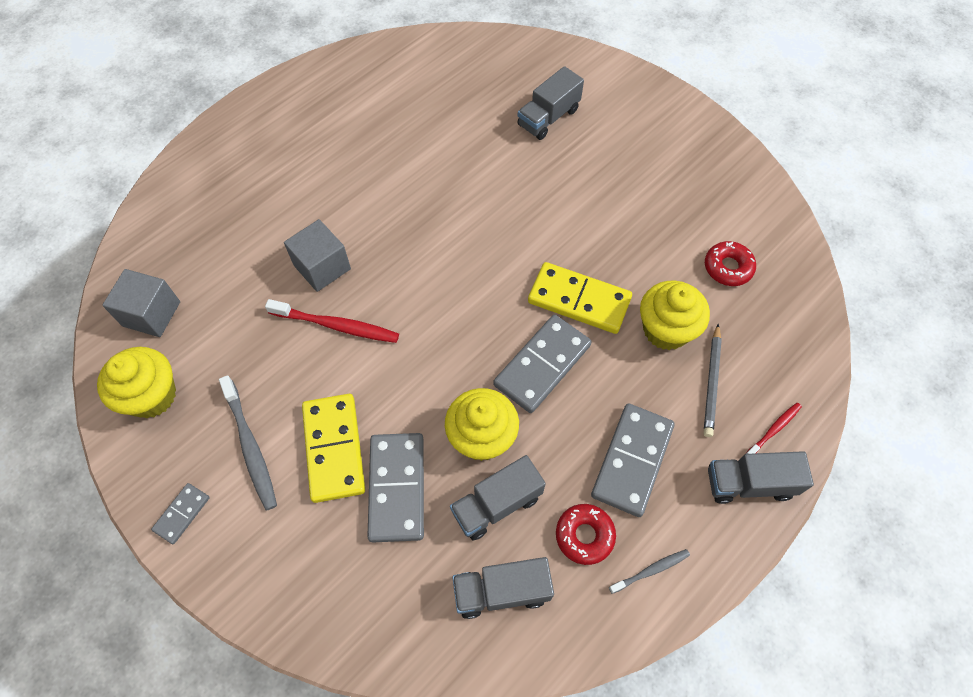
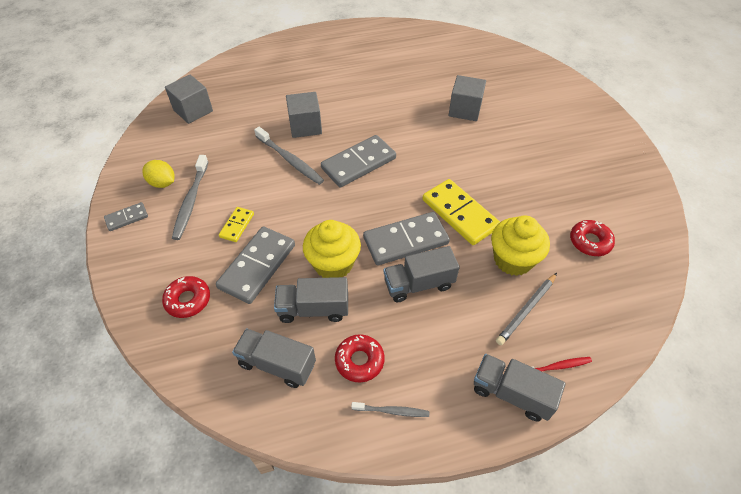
camera: 30 degrees right, 10 degrees down
(152, 396) = (160, 150): yellow cupcake -> none
(192, 441) = (163, 183): none -> yellow lemon
(334, 449) = (237, 225): yellow domino -> yellow domino, size x0.51
(337, 326) = (290, 160): red toothbrush -> grey toothbrush
(345, 576) = (188, 300): none -> red donut
(501, 154) = (465, 110): none -> grey cube
(548, 117) = (512, 102): grey truck -> grey truck (418, 284)
(632, 460) = (428, 330): grey domino -> grey domino (358, 163)

